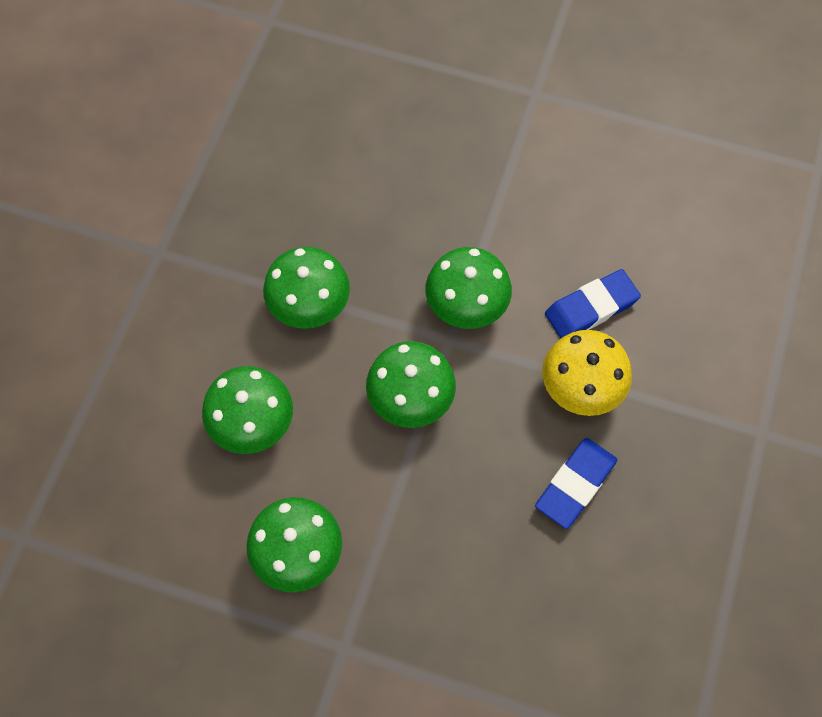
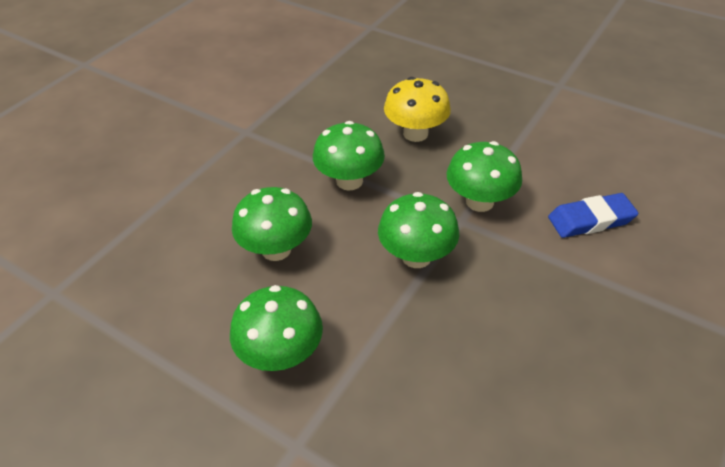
camera: 15 degrees right, 20 degrees down
(575, 484) = (560, 350): blue eraser -> none
(580, 389) = (574, 276): yellow mushroom -> yellow mushroom (415, 133)

